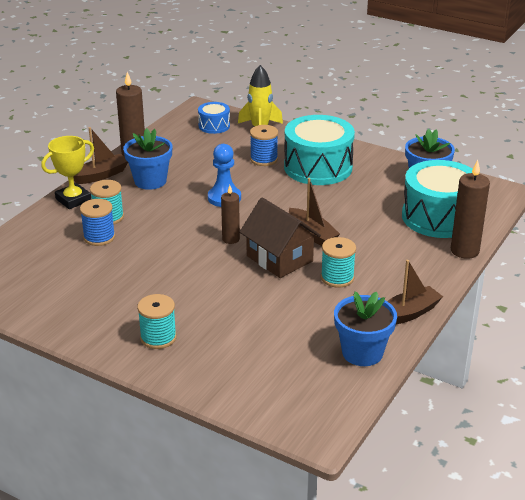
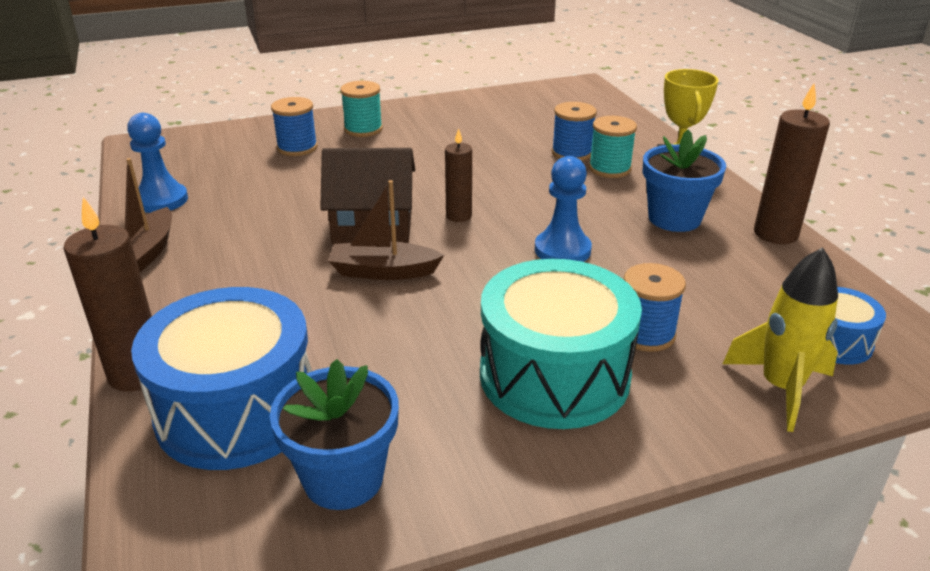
camera: 130 degrees right, 0 degrees up
(101, 175) = (727, 194): brown boat -> none
(224, 348) = (297, 148): none -> blue spool
(337, 278) = (278, 244): turquoise spool -> none
(362, 352) = (161, 200): blue flower pot -> blue pawn
(439, 217) = (237, 410): turquoise drum -> blue drum

